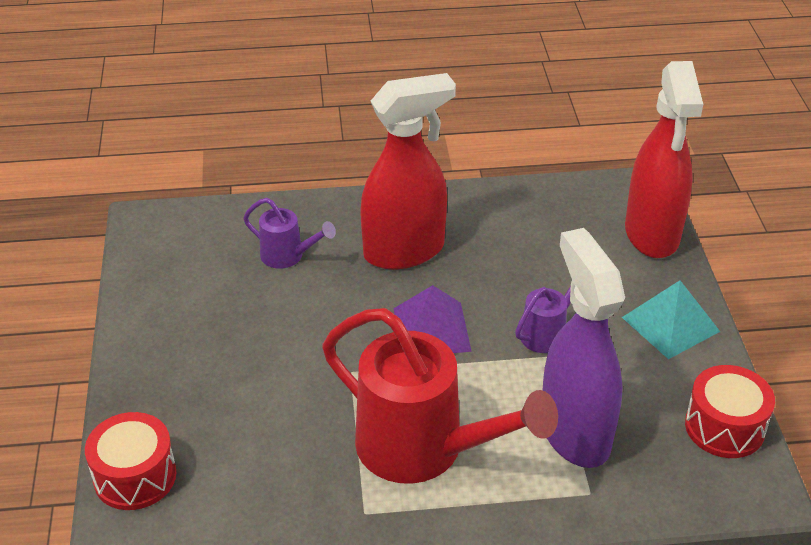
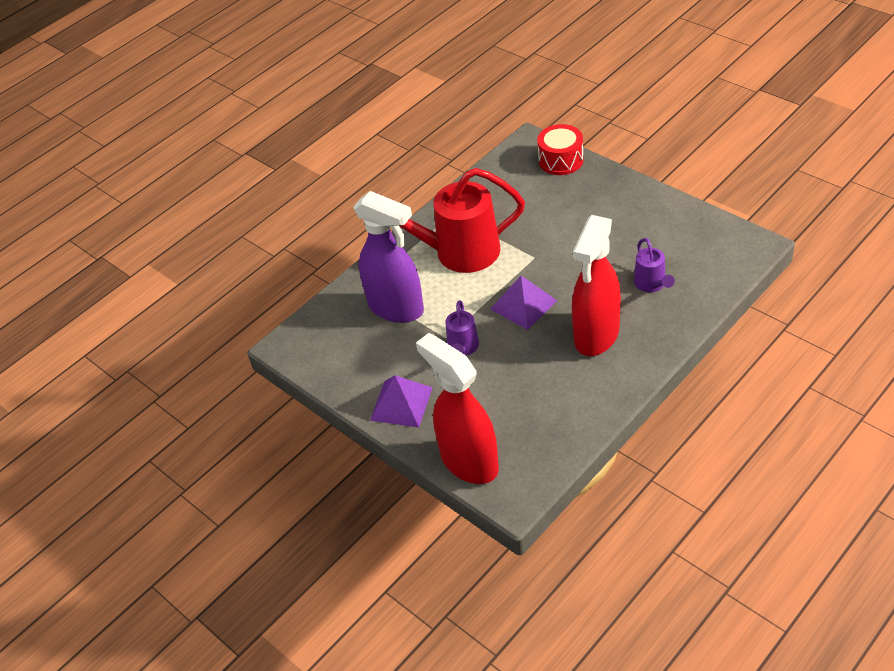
camera: 145 degrees right, 5 degrees up
(287, 256) = (651, 284): purple watering can -> purple watering can turned 90 degrees counterclockwise
(670, 324) = (401, 403): turquoise pyramid -> purple pyramid
(724, 427) = (325, 364): red drum -> none

